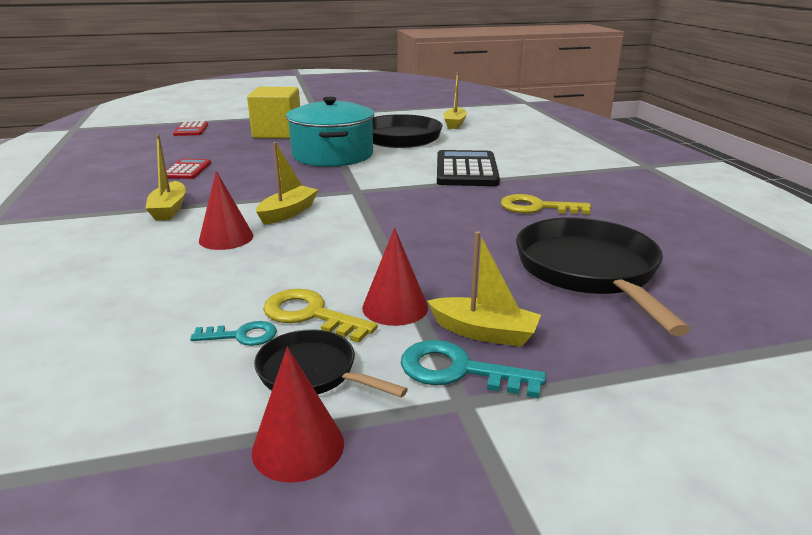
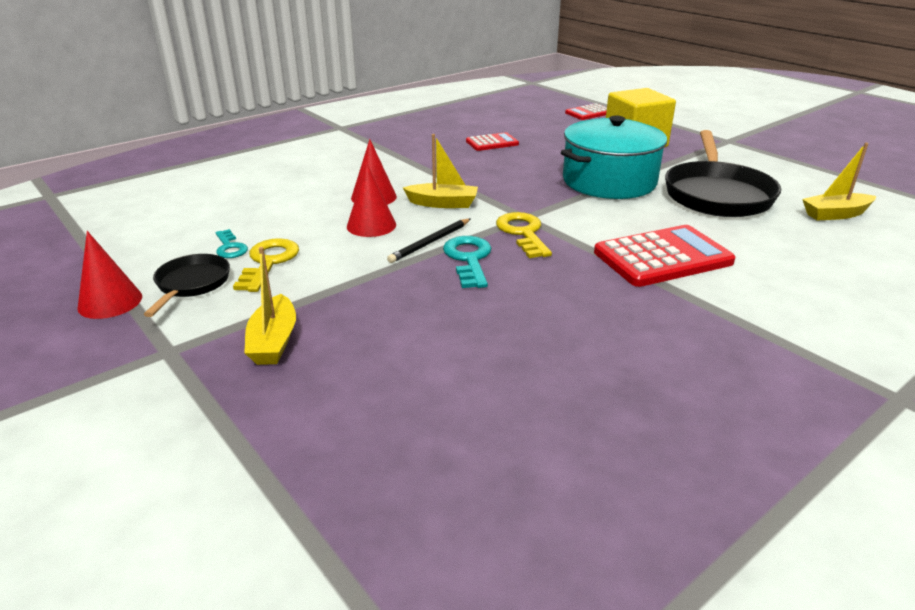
camera: 65 degrees right, 5 degrees up
(169, 209) = (408, 163): yellow boat -> none
(360, 232) = (430, 242): none -> black pencil
(395, 307) = (297, 292): red cone -> red cone (371, 225)
(459, 371) = (209, 341): turquoise key -> turquoise key (468, 259)
(466, 170) = (662, 257): black calculator -> red calculator
(537, 207) = (592, 324): yellow key -> yellow key (523, 233)
(589, 271) = (435, 384): black pan -> none

